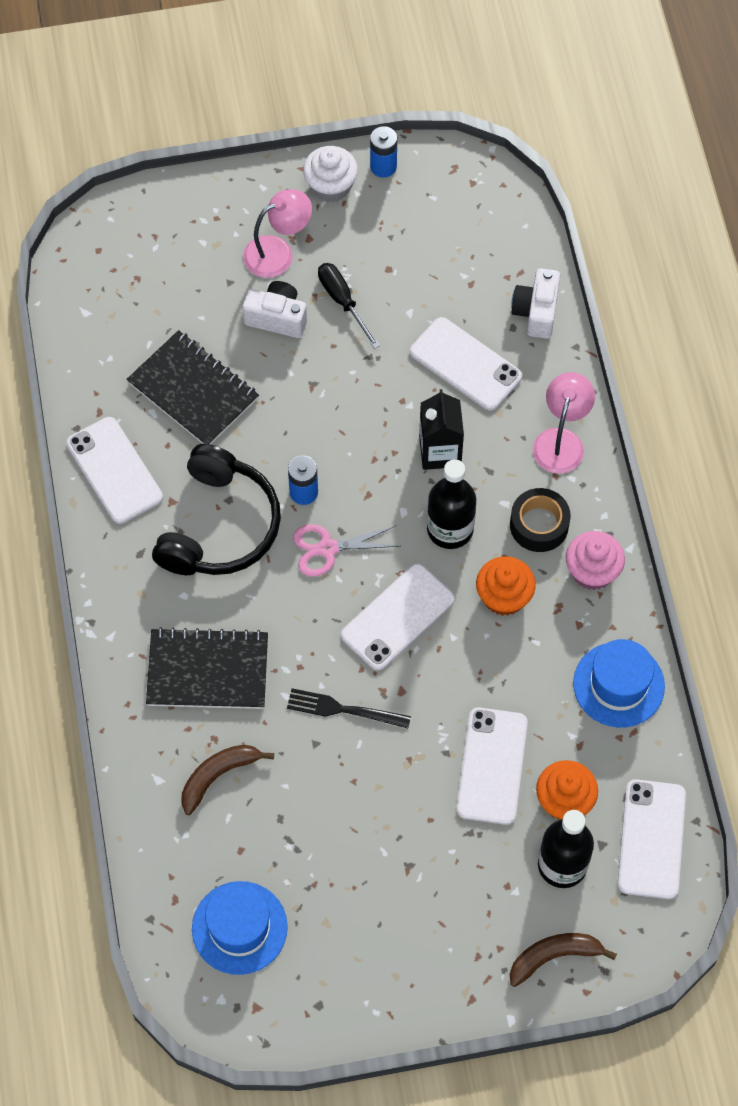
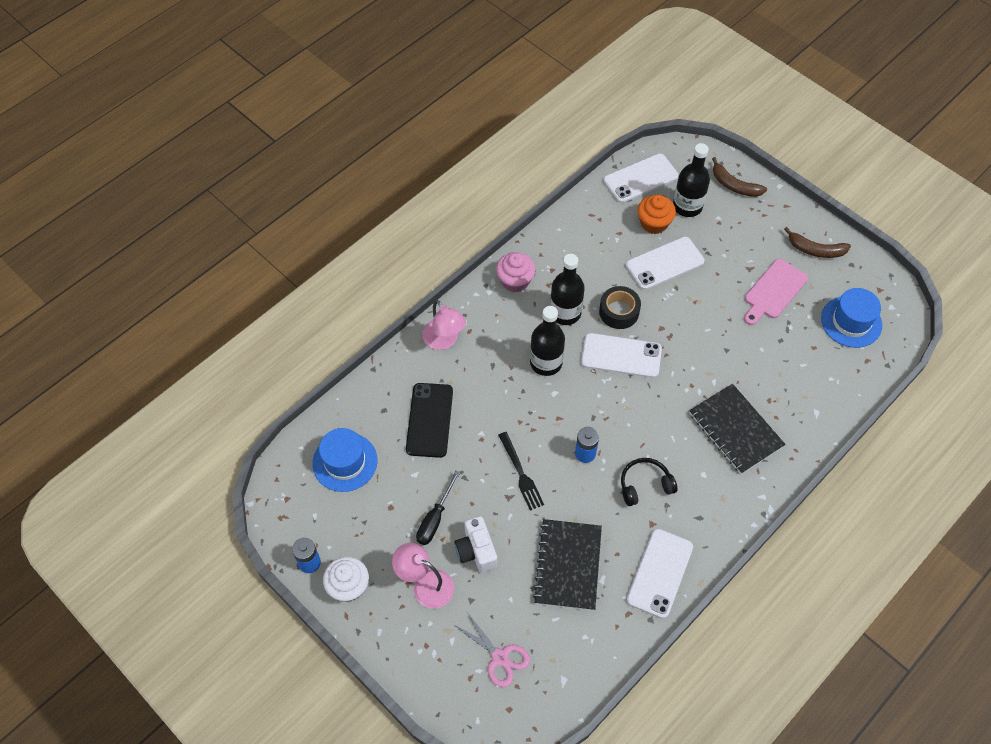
camera: 125 degrees left, 5 degrees down
(218, 776) = (787, 384): brown banana -> brown banana (815, 250)
(220, 526) = (645, 485): black headphones -> black headphones, size x0.55
(327, 548) = (610, 417): pink scissors -> pink scissors (500, 657)
(343, 709) = (696, 349): black fork -> black fork (521, 474)
(353, 868) = (774, 291): none -> pink cutting board
(440, 451) = (500, 398): black carton -> none
(465, 364) = (429, 420): white phone -> black phone
(504, 596) = (565, 313): orange cupcake -> black bottle
(536, 312) = (363, 404): white camera -> none
(539, 525) = (507, 321): black tape -> black tape (619, 312)
(561, 441) = (444, 340): pink lamp -> pink lamp turned 105 degrees counterclockwise
(618, 685) = (571, 234): blue hat -> blue hat (345, 462)

